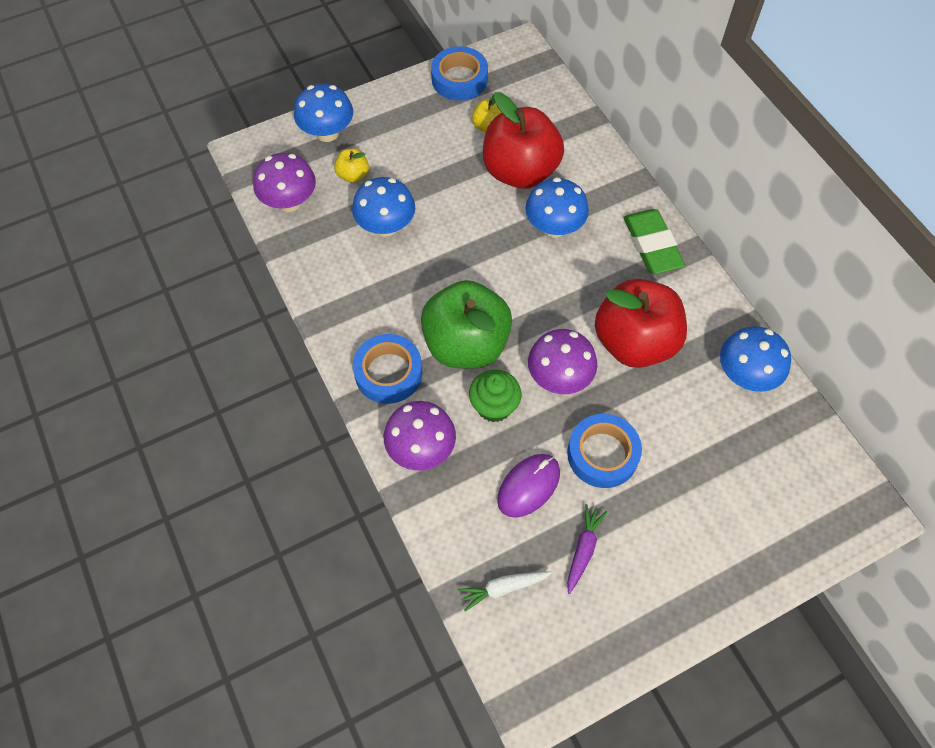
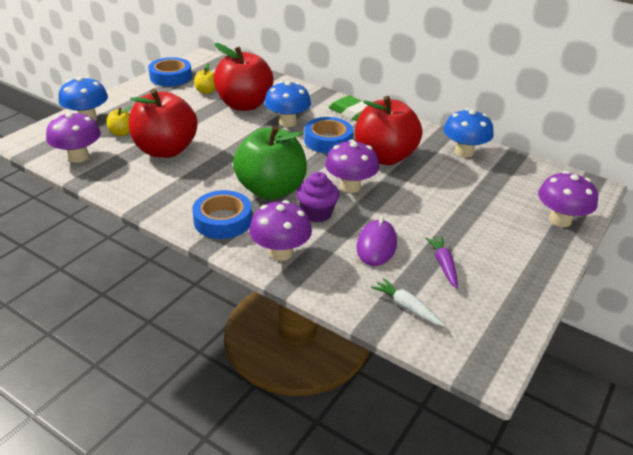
camera: 30 degrees left, 25 degrees down
(386, 226) = (166, 150): blue mushroom -> red apple
(494, 406) = (317, 213): green cupcake -> purple cupcake
(503, 588) = (407, 307): white carrot -> white carrot turned 90 degrees clockwise
(602, 454) = (412, 213): blue tape -> blue tape (328, 141)
(778, 547) = (560, 220): none -> purple mushroom

